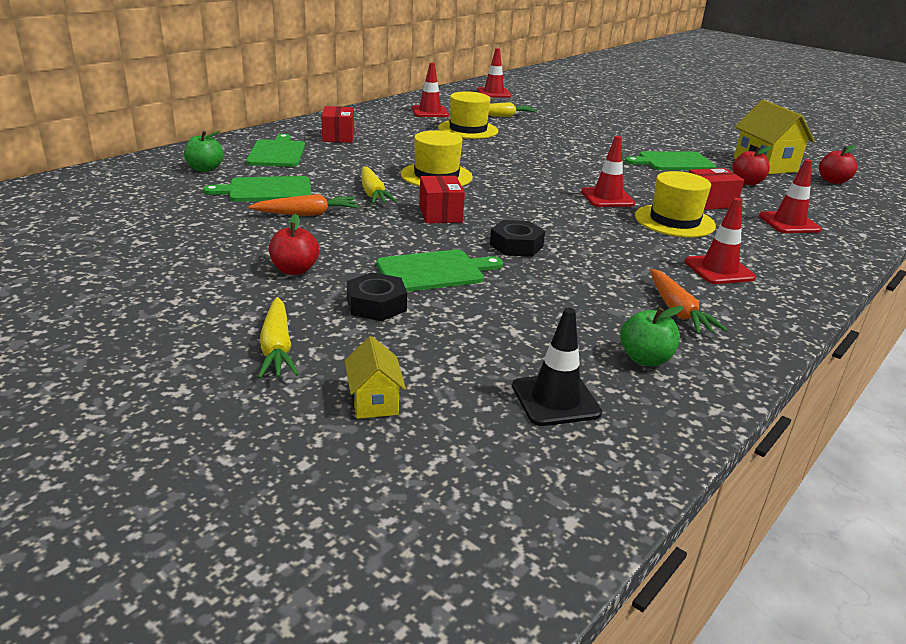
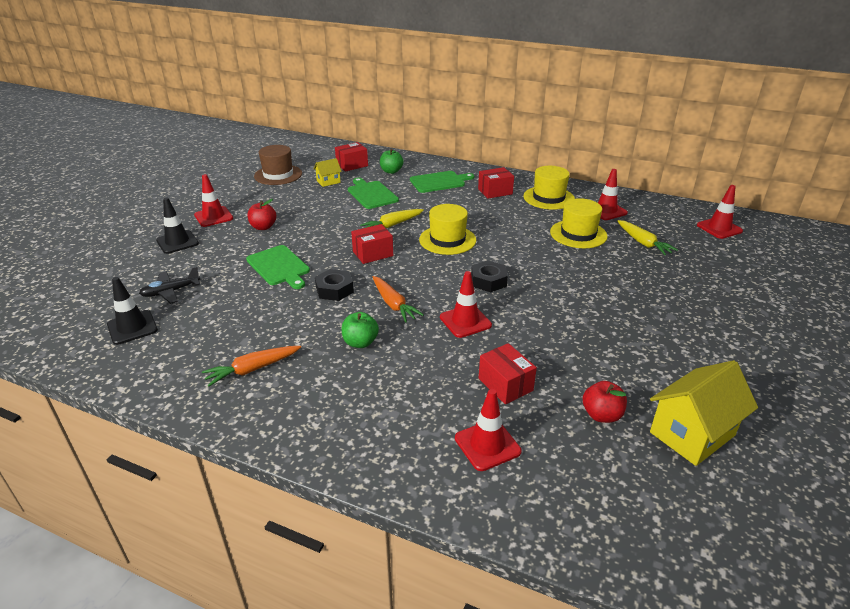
camera: 75 degrees right, 5 degrees up
(95, 239) = (278, 175): none -> brown hat
(143, 186) = (352, 165): none -> red box
(277, 348) = (177, 242): yellow carrot -> black traffic cone
(307, 214) = (342, 213): orange carrot -> orange carrot (394, 304)
(374, 401) = (130, 275): yellow house -> yellow house (328, 182)
(376, 305) = (229, 257): black nut -> black nut (488, 281)
(458, 361) = (171, 291): none -> black plane
(645, 359) = (180, 357): green apple -> green apple (360, 342)
(673, 162) = (617, 356): green cutting board -> none
(674, 221) = (435, 362): yellow hat -> yellow hat (548, 198)
(719, 270) = (336, 391): red traffic cone -> red traffic cone (213, 217)
(833, 181) = (692, 503): red apple -> none

